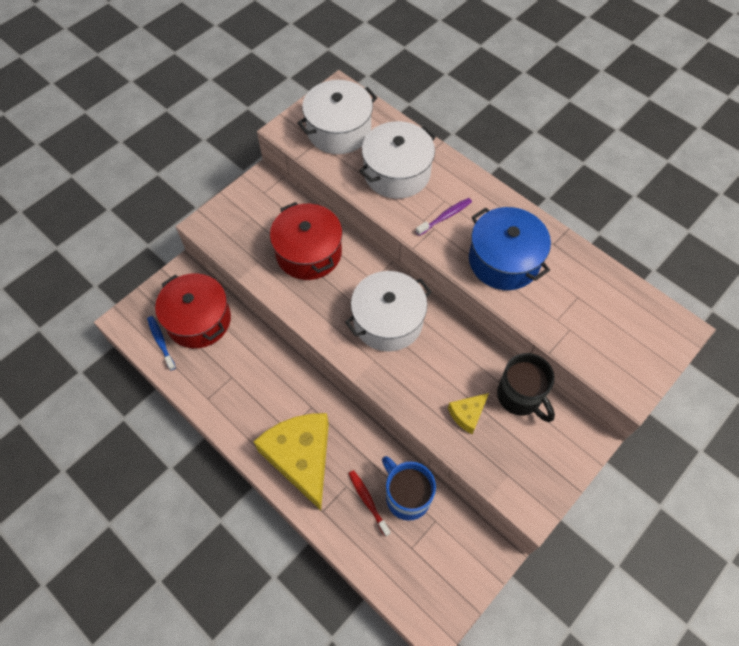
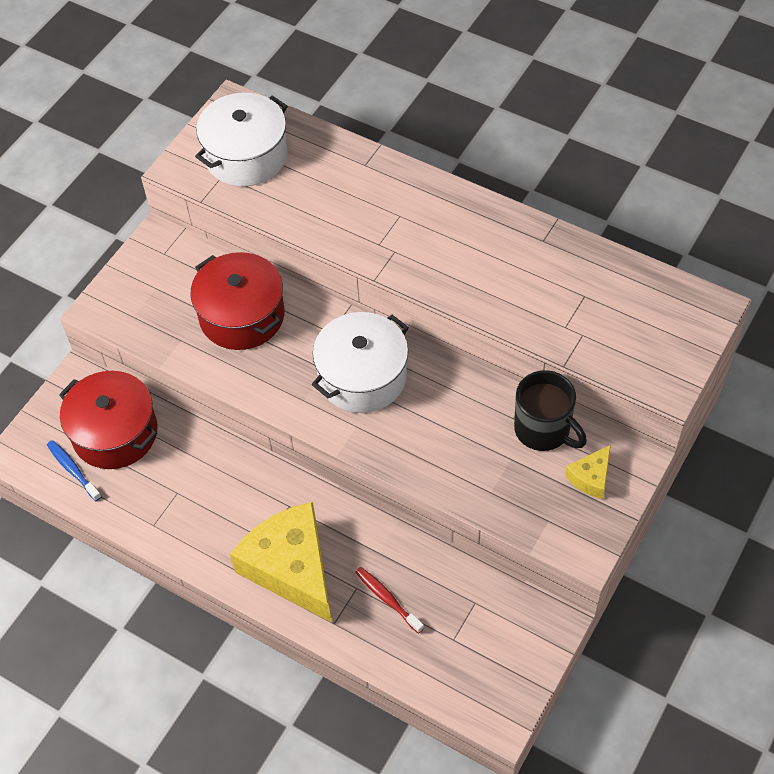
camera: 10 degrees left, 5 degrees down
(397, 173) = (332, 194): white pot -> none
(406, 496) = (433, 582): blue mug -> none
(445, 216) = (405, 234): purple toothbrush -> none
(467, 414) = (485, 463): yellow cheese -> yellow cheese (590, 477)
(504, 260) = (488, 271): blue pot -> none

